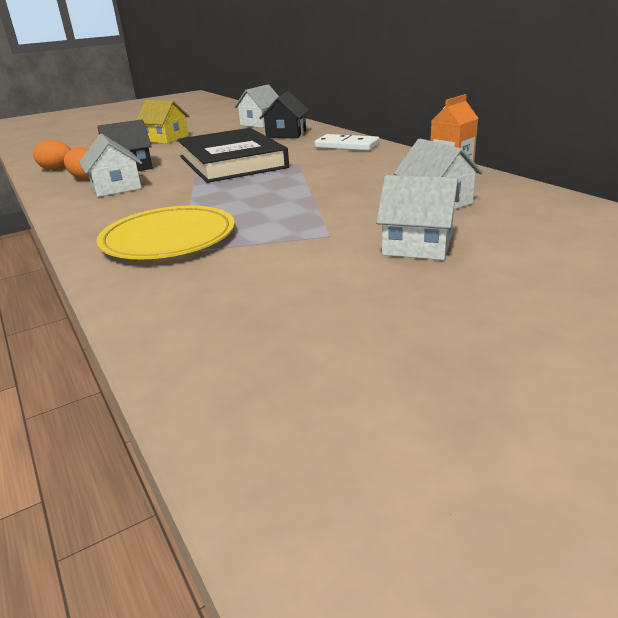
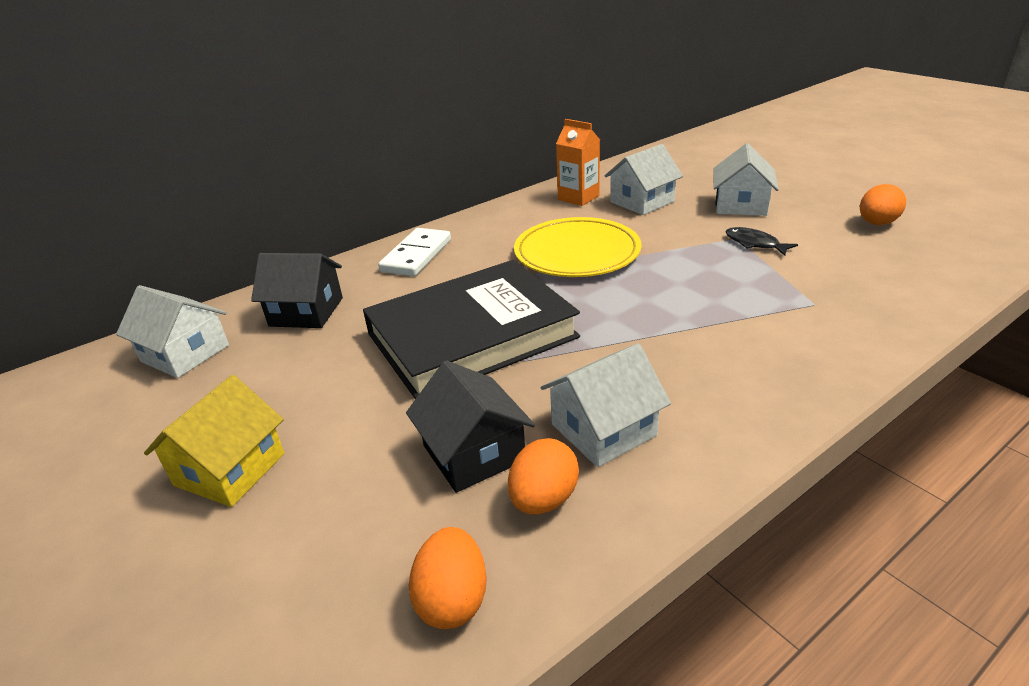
camera: 95 degrees left, 5 degrees up
(168, 239) = (788, 320): yellow plate -> yellow plate (577, 253)
(312, 241) = (754, 243): none -> black fish
(334, 317) = (877, 223): none -> orange egg

